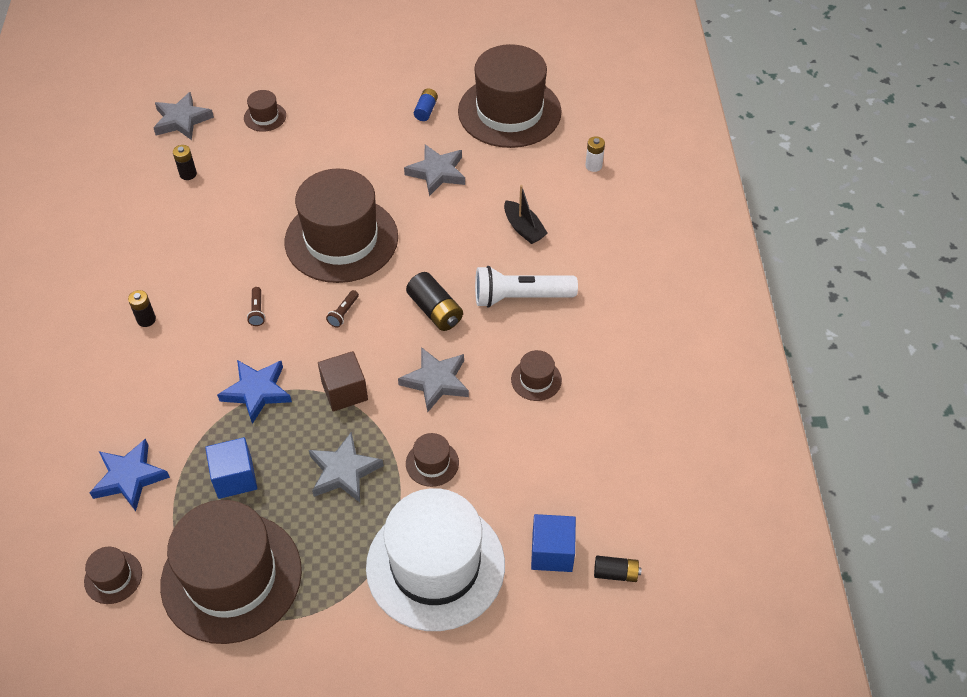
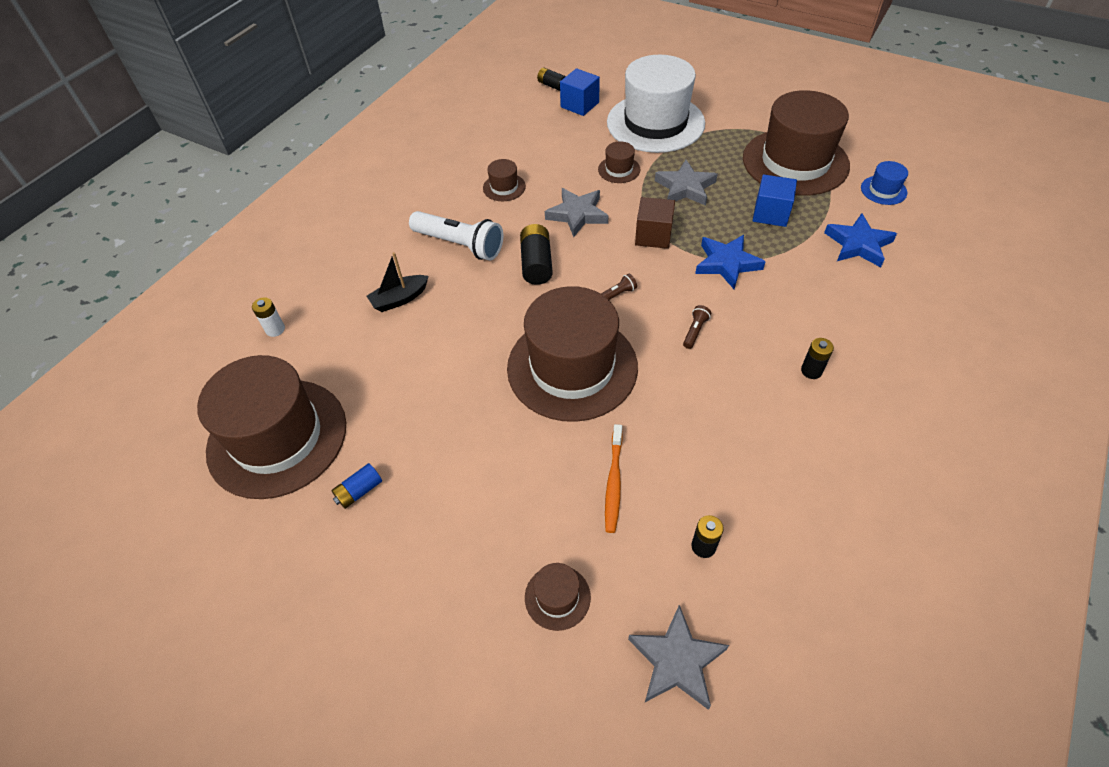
camera: 145 degrees left, 0 degrees up
(113, 577) = (883, 190): brown hat -> blue hat
(264, 182) = (613, 482): none -> orange toothbrush
(437, 172) = (421, 397): grey star -> none
(523, 228) = (399, 299): black boat -> black boat turned 120 degrees counterclockwise

